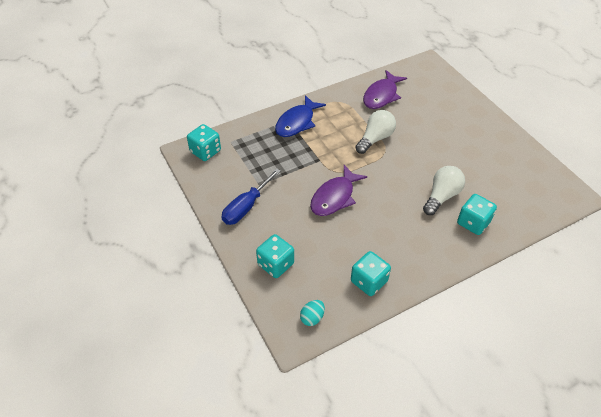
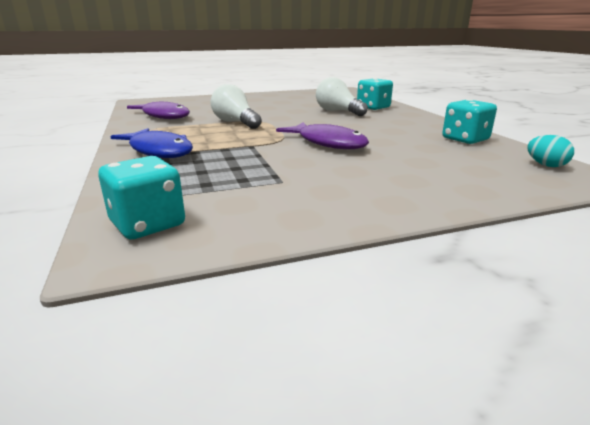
camera: 80 degrees left, 25 degrees down
(246, 207) = (335, 192): blue screwdriver -> none
(275, 264) = (462, 179): turquoise dice -> none

